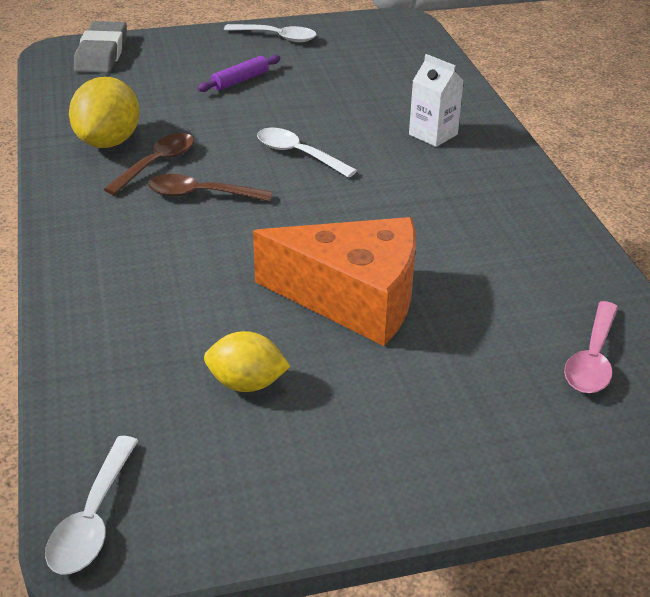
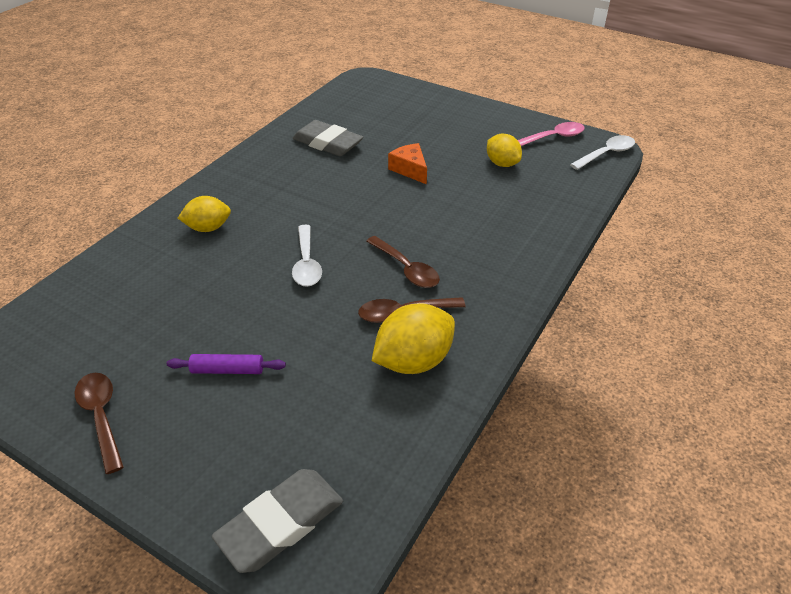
camera: 135 degrees left, 5 degrees up
(277, 37) = (101, 416): white spoon -> brown spoon
(353, 298) = (410, 170): orange cheese -> orange cheese, size x0.49
(433, 134) = (208, 228): white carton -> yellow lemon
(510, 274) = (327, 143): none -> grey eraser
(592, 359) = (358, 107): pink spoon -> pink spoon (553, 137)

